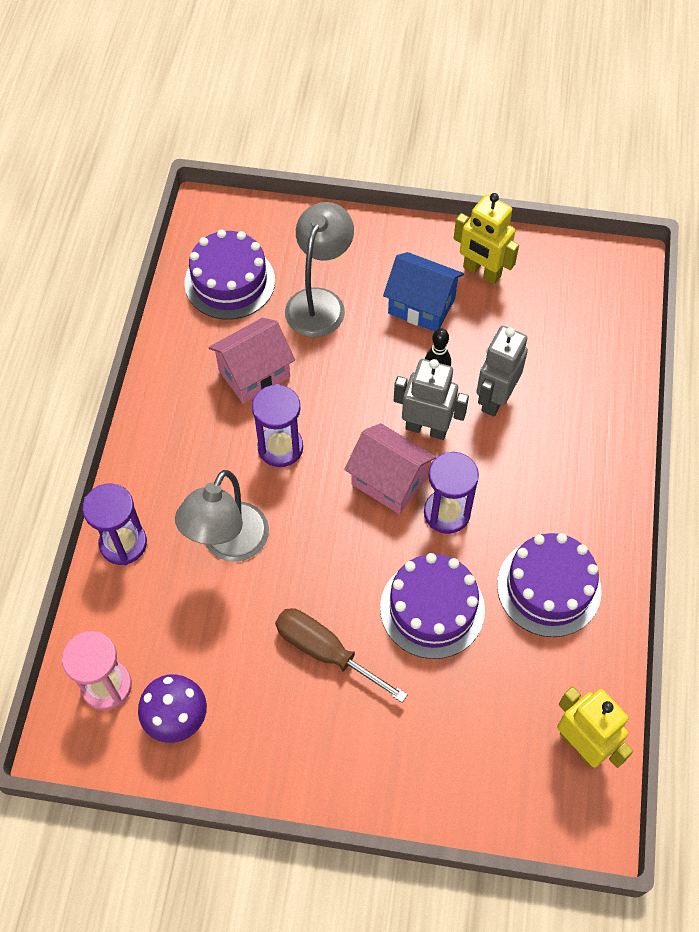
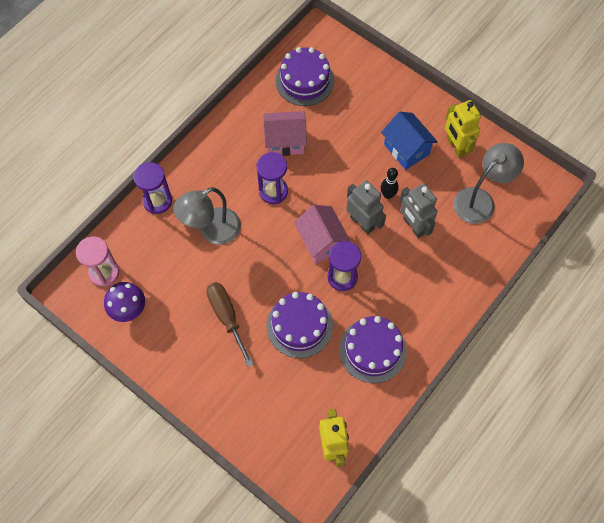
camera: 30 degrees right, 5 degrees up
(319, 302) = (348, 118): grey lamp -> grey lamp (480, 200)
(495, 399) = (413, 226): grey robot -> grey robot turned 90 degrees counterclockwise

